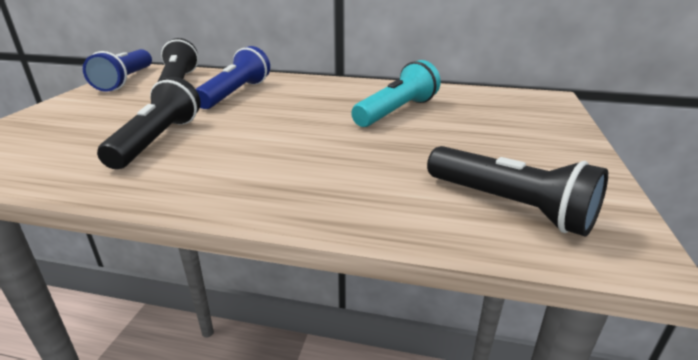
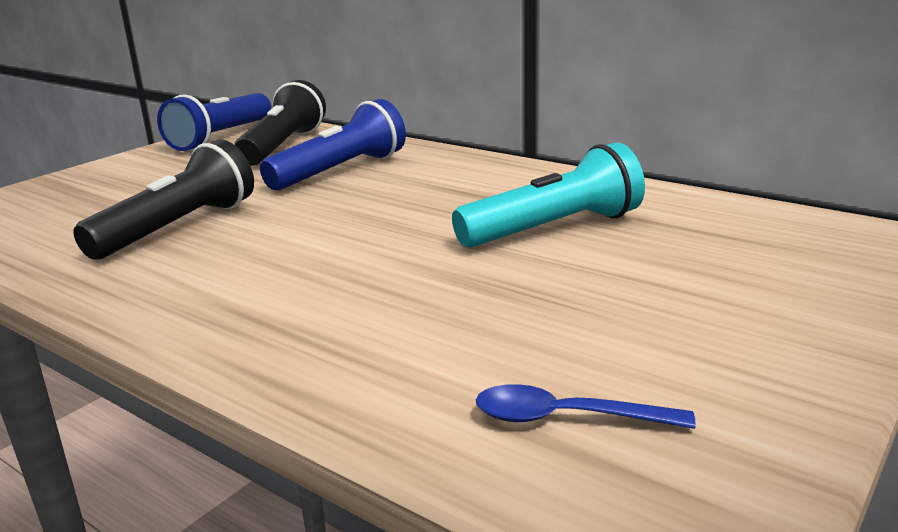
camera: 25 degrees right, 5 degrees down
(509, 206) = (566, 418): black flashlight -> blue spoon

